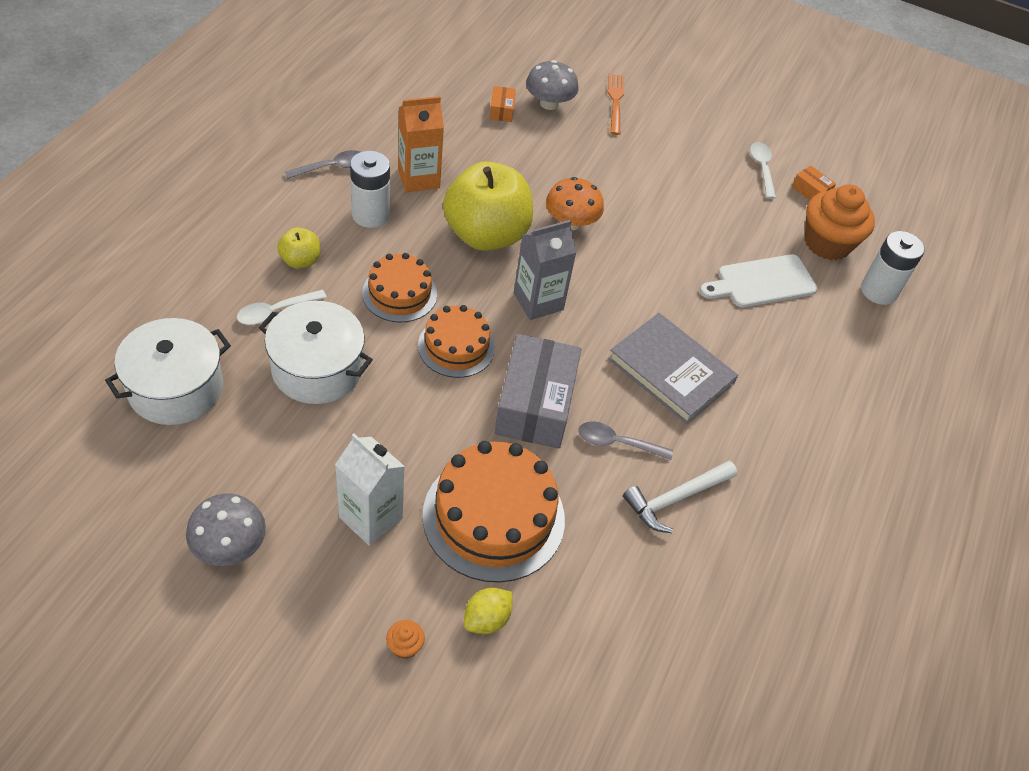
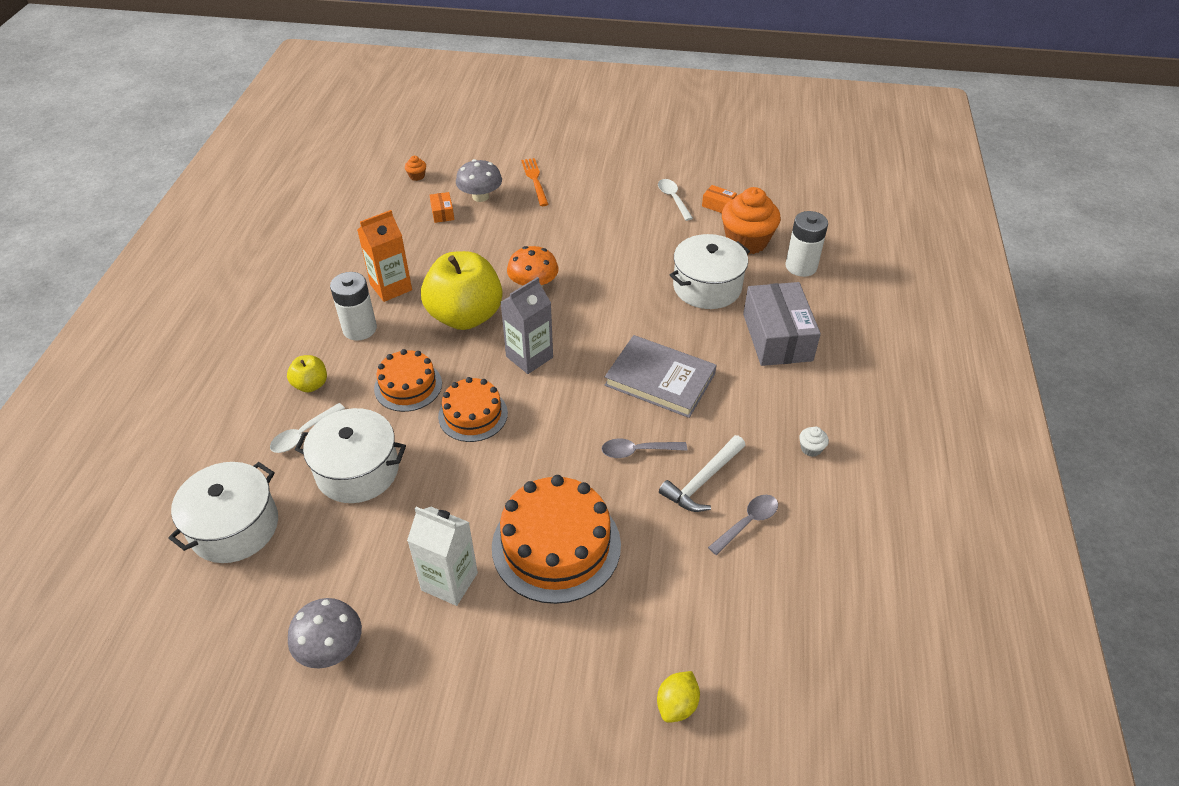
camera: 10 degrees left, 5 degrees down
(332, 167) = (312, 299): grey spoon -> grey spoon (747, 523)
(405, 646) = (519, 681): orange cupcake -> orange cupcake (417, 176)
(486, 619) = (581, 633): yellow lemon -> yellow lemon (677, 705)
(535, 404) = (557, 441): grey box -> grey box (777, 337)
(762, 282) = (707, 287): white cutting board -> white pot
(809, 502) = (811, 448): none -> white cupcake

